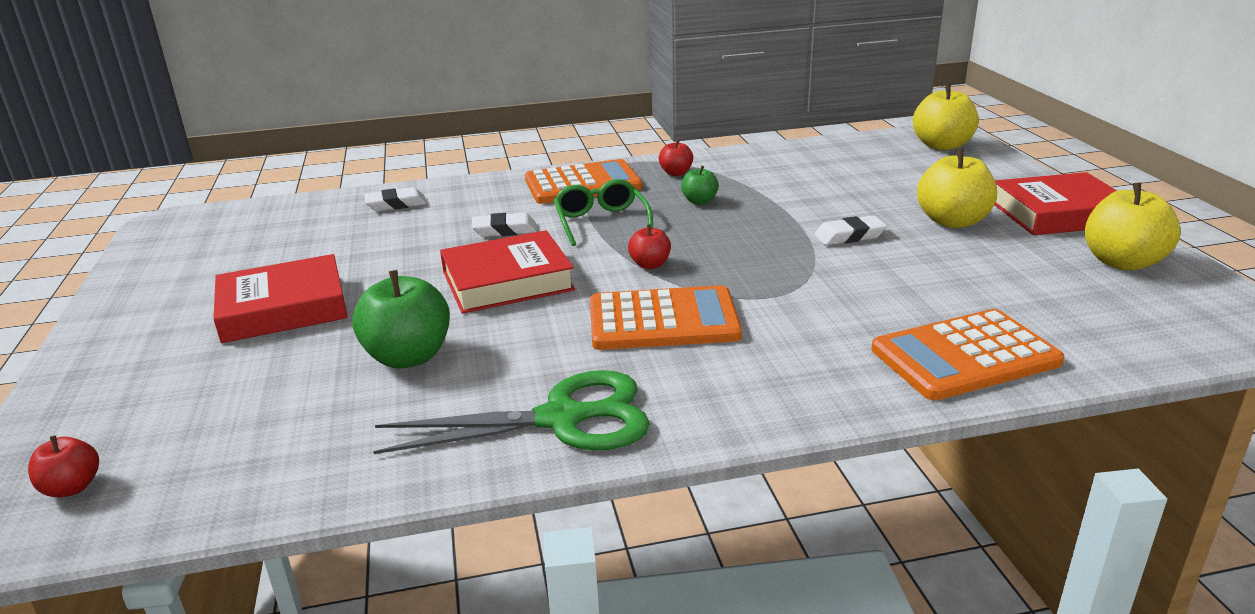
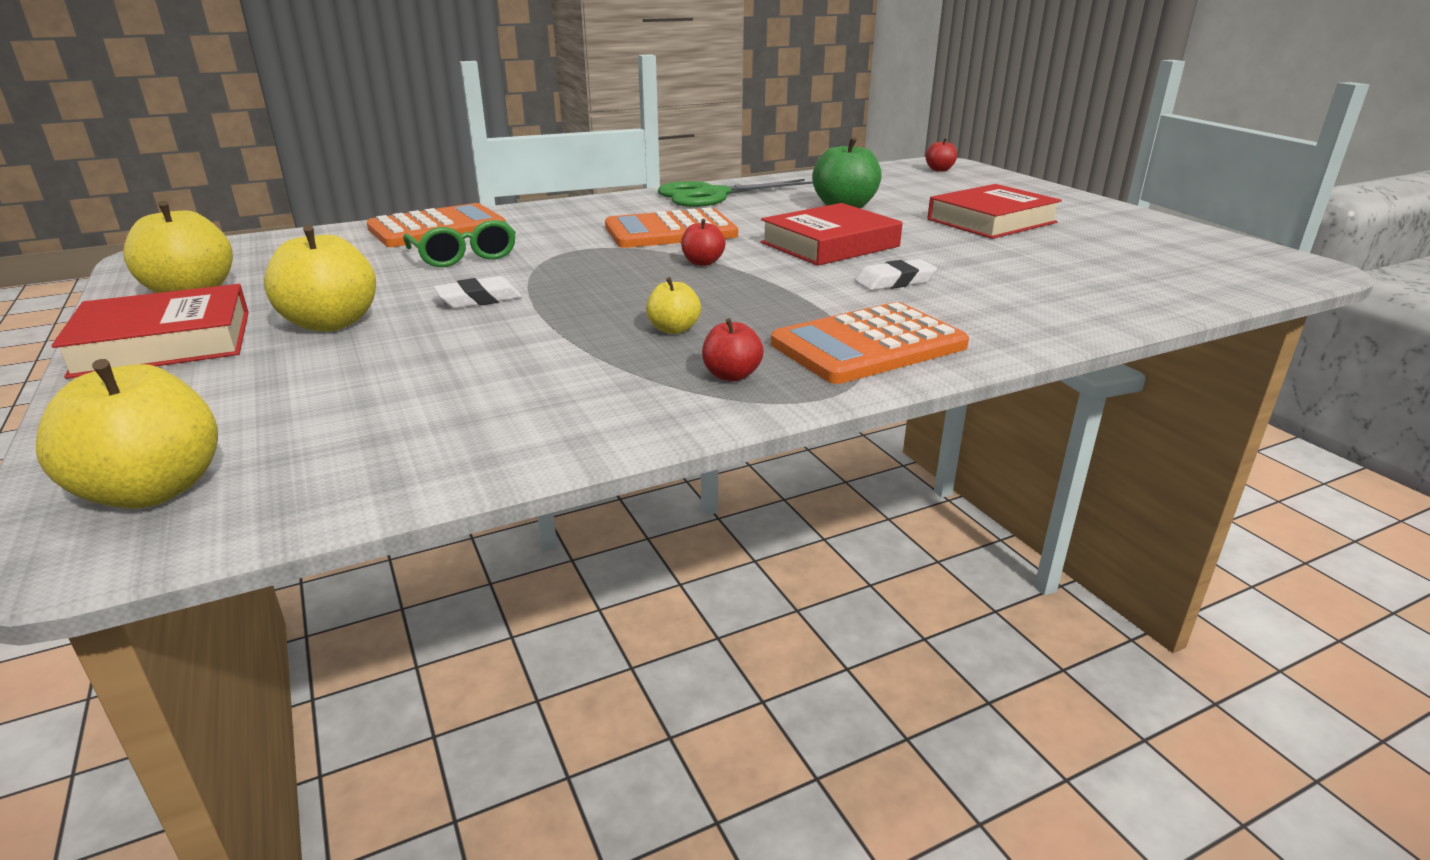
camera: 165 degrees right, 0 degrees up
(396, 204) = (1085, 300): white eraser -> none
(601, 222) = (788, 296): green glasses -> green glasses (464, 256)
(699, 201) = (673, 329): green apple -> yellow apple

